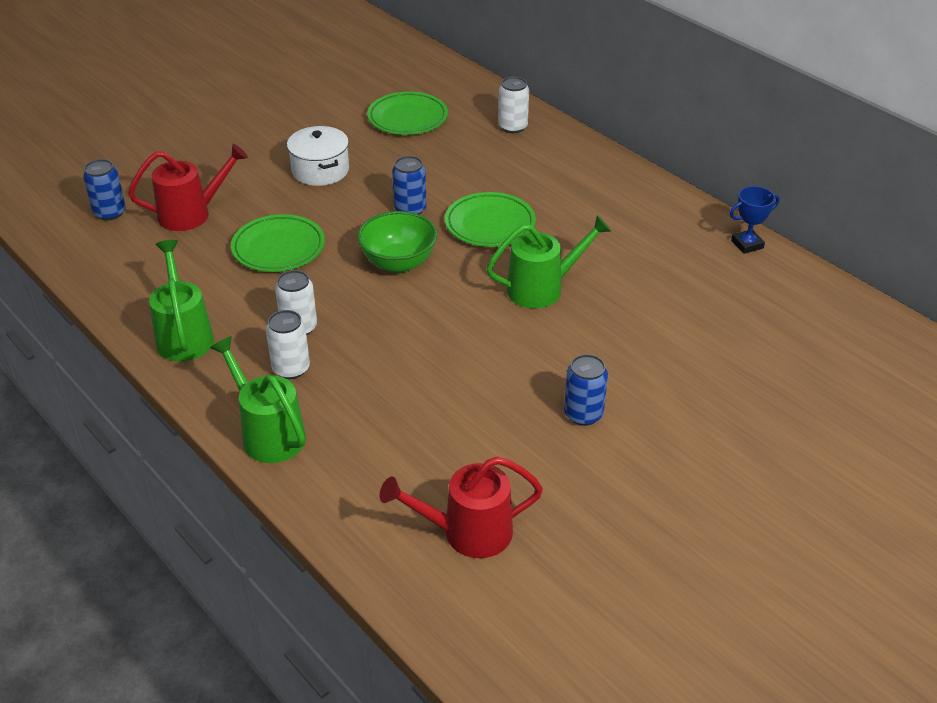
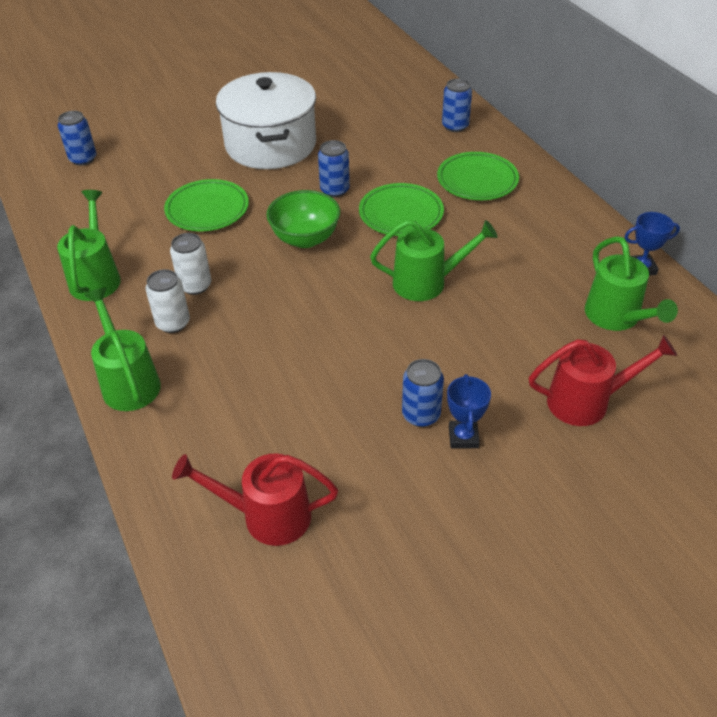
camera: 15 degrees right, 5 degrees up
(192, 214) = (148, 169): red watering can -> red watering can (587, 401)
(320, 170) = (270, 144): white pot -> white pot, size x1.77
(407, 118) = (364, 107): green plate -> green plate (477, 180)
(513, 127) = (455, 126): white can -> blue can
(632, 427) = (463, 437): none -> blue trophy
(739, 294) = (617, 318): none -> green watering can

